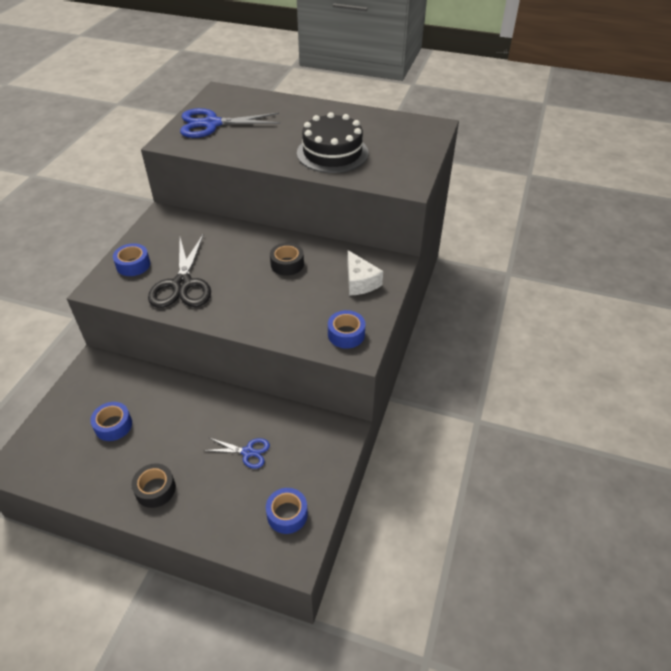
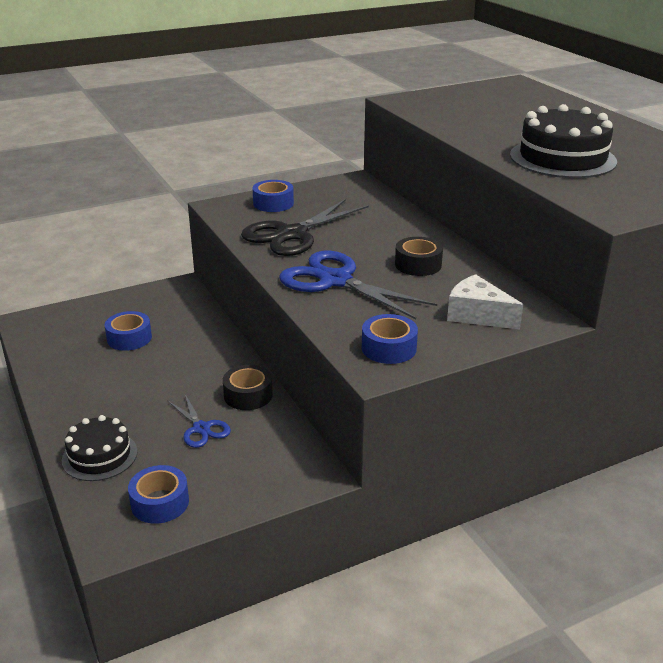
camera: 45 degrees right, 15 degrees down
(155, 489) = (90, 403): black tape -> black tape (248, 395)
(212, 124) = (464, 101): blue scissors -> blue scissors (335, 281)
(212, 517) = (99, 456): none -> black cake
(360, 282) = (477, 315): white cheese -> white cheese turned 105 degrees clockwise

